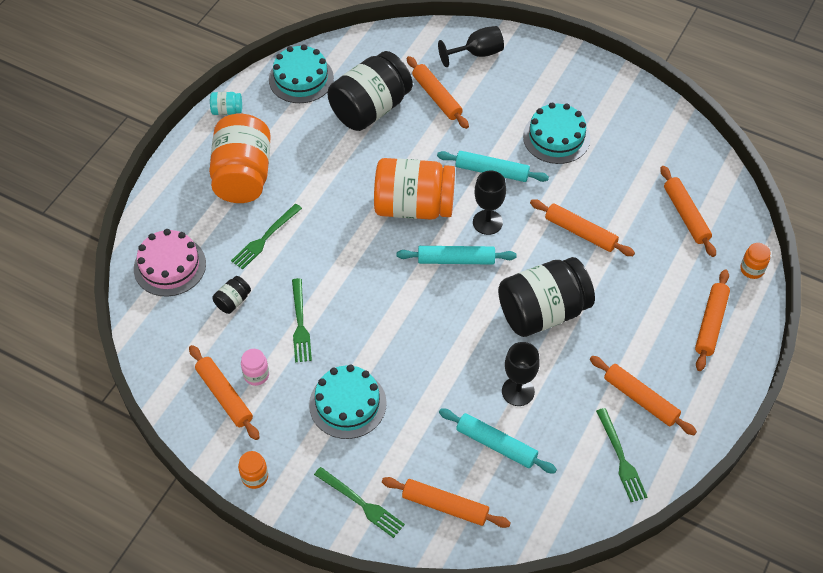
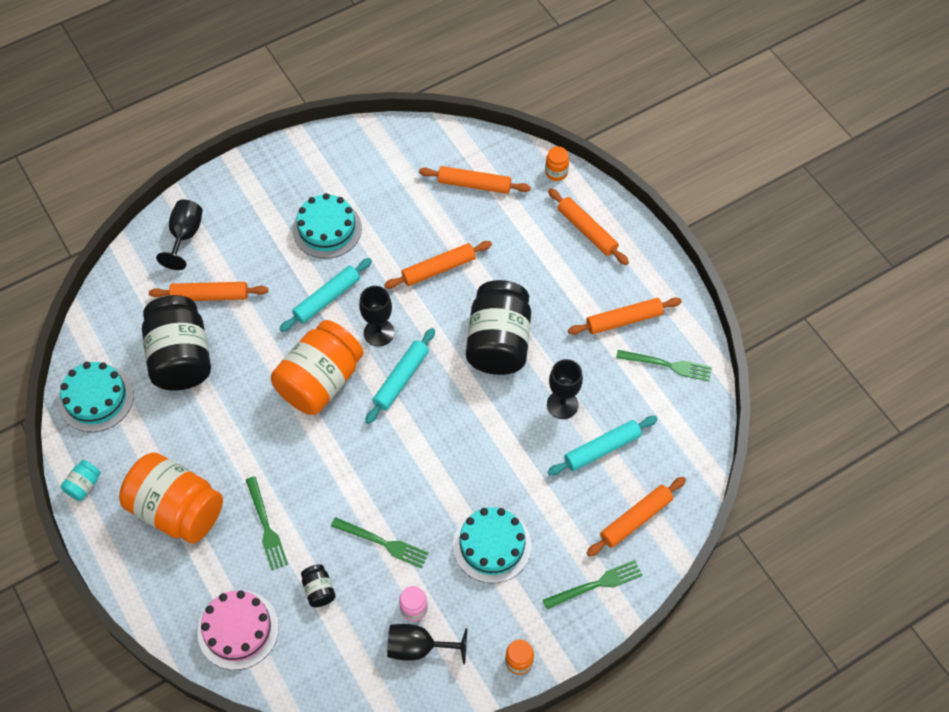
camera: 60 degrees left, 5 degrees up
(224, 396) = (418, 647): orange rolling pin -> black goblet

